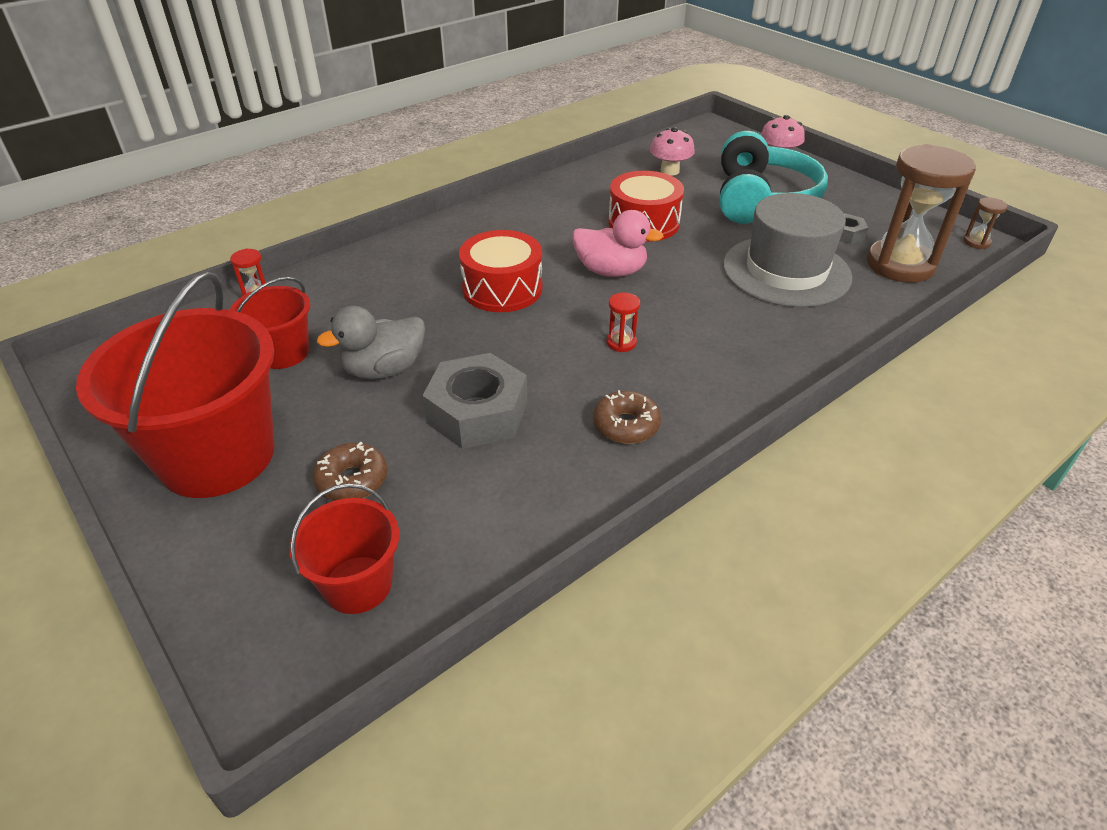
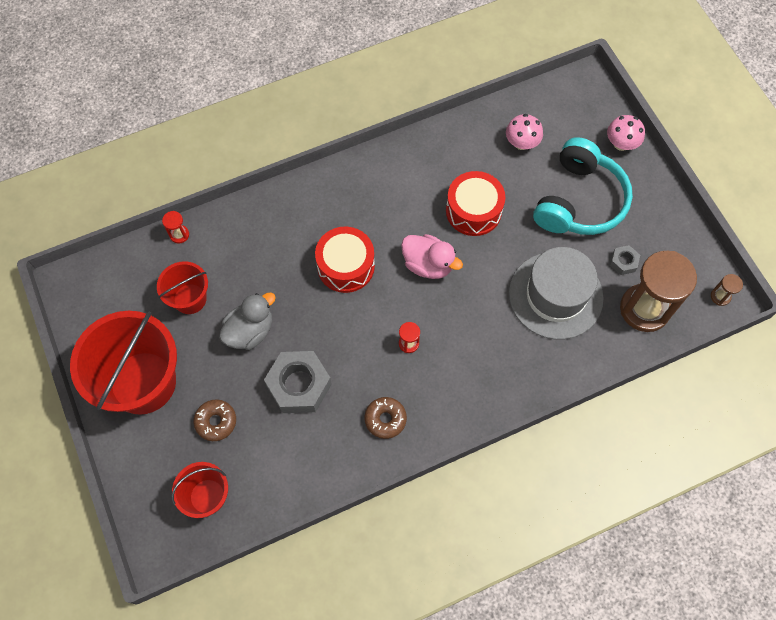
camera: 15 degrees right, 25 degrees up
(384, 369) = (250, 331): grey duck -> grey duck turned 150 degrees clockwise

